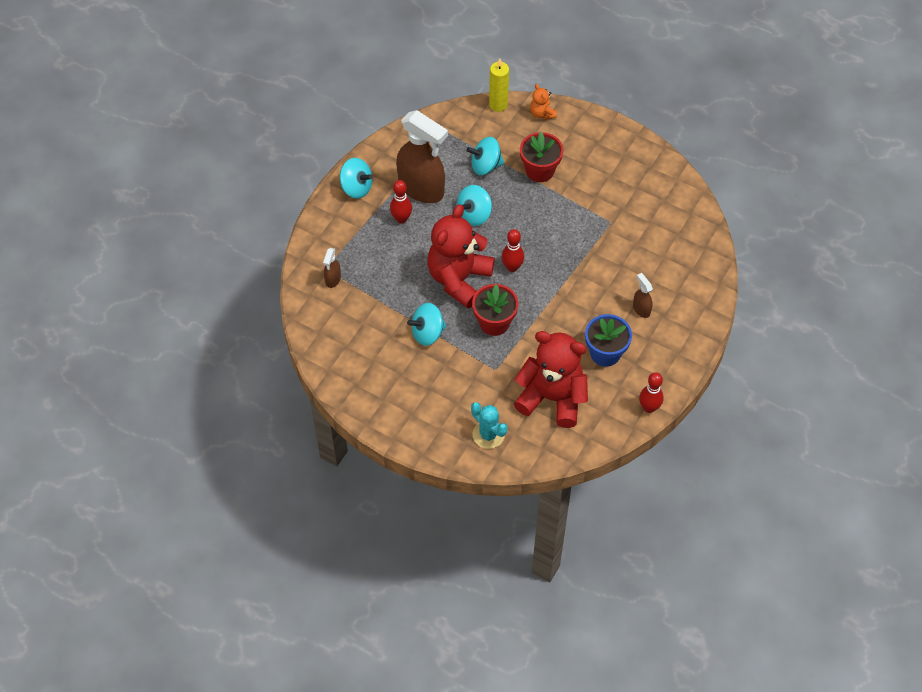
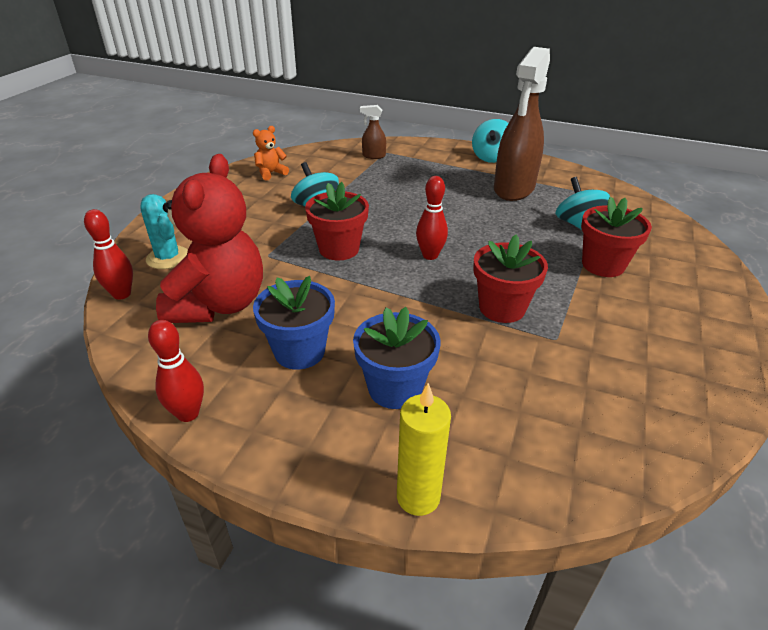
camera: 80 degrees right, 20 degrees down
(401, 219) = (466, 182): red bowling pin -> red bowling pin (122, 294)
(459, 279) = (398, 220): red teddy bear -> none
(474, 214) = (497, 223): turquoise spinning top -> none
(488, 434) = (168, 258): turquoise cactus -> turquoise cactus turned 75 degrees counterclockwise
(498, 105) = (681, 226): yellow candle -> yellow candle (418, 497)
(542, 113) = (702, 259): orange teddy bear -> orange teddy bear (271, 173)
(578, 241) = (502, 308): none -> red flower pot
(641, 309) = (395, 388): brown spray bottle -> blue flower pot

